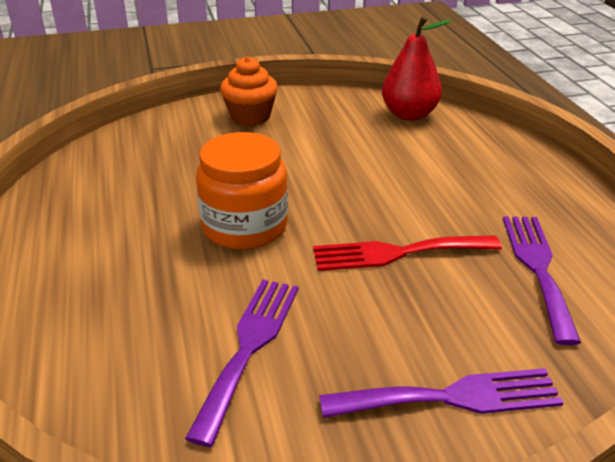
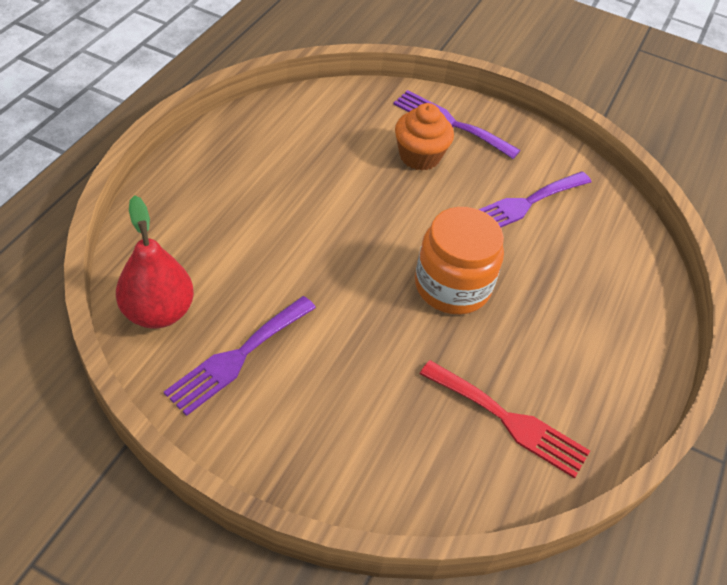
camera: 145 degrees left, 15 degrees up
(250, 116) = (306, 433): orange cupcake -> orange cupcake (419, 156)
(397, 253) = (376, 197): red fork -> red fork (509, 421)
(538, 268) = (311, 136): purple fork -> purple fork (238, 357)

